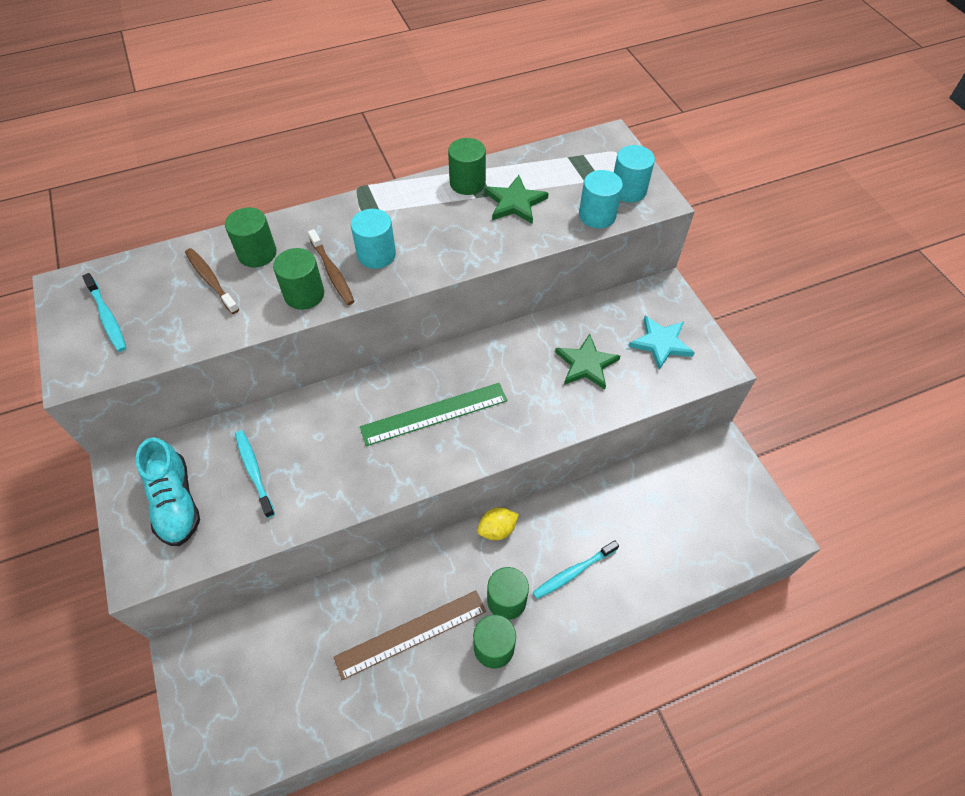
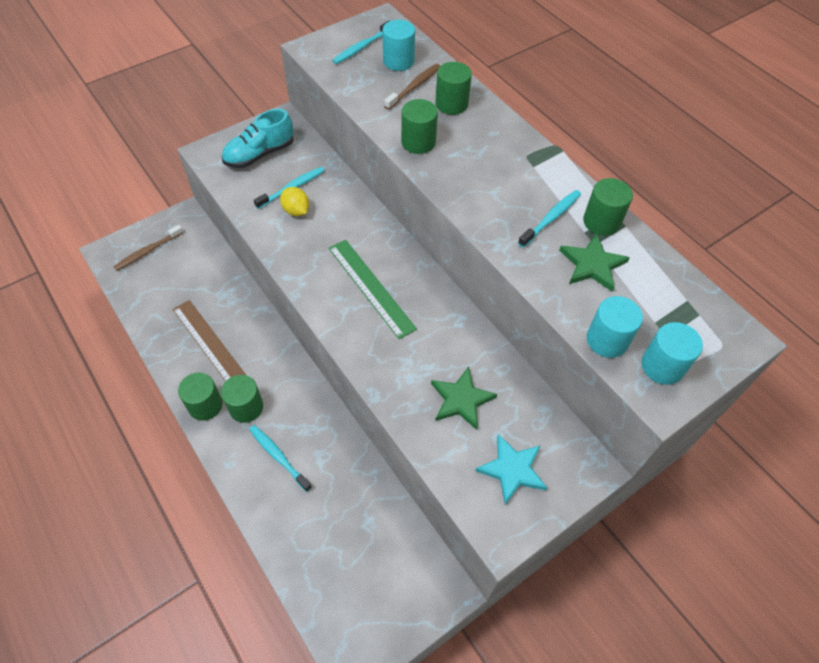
camera: 75 degrees right, 0 degrees up
(332, 272) = (448, 153): brown toothbrush -> brown toothbrush (148, 251)
(376, 255) = (479, 176): turquoise cylinder -> turquoise cylinder (398, 61)
(451, 215) = (551, 218): none -> turquoise toothbrush
(497, 529) = (309, 388): yellow lemon -> yellow lemon (296, 211)

